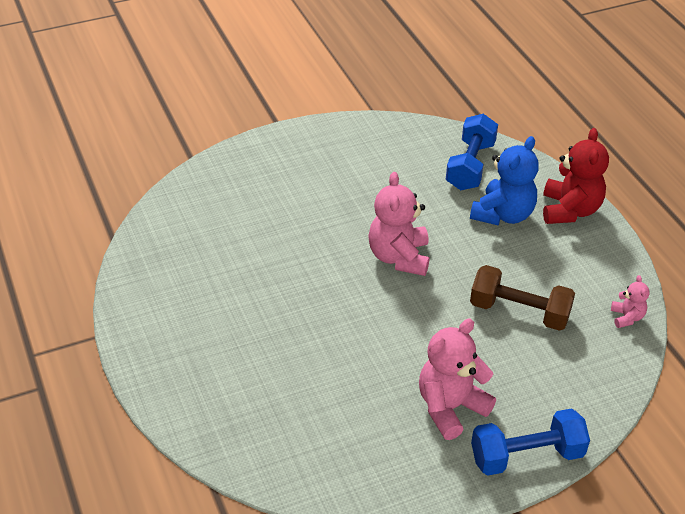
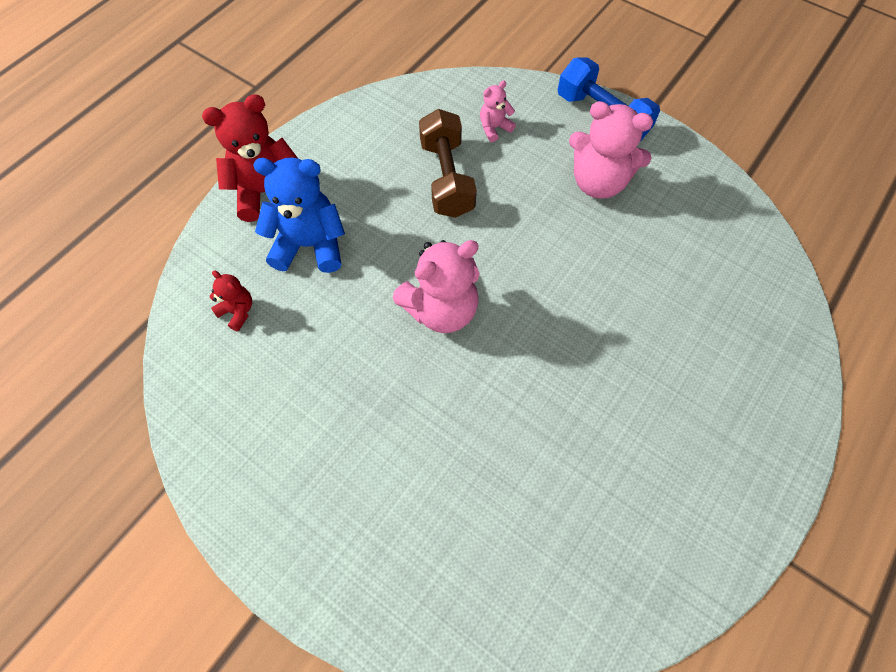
camera: 120 degrees left, 20 degrees up
(470, 166) = (237, 311): blue dumbbell -> red teddy bear
(627, 317) = (397, 104): pink teddy bear -> pink teddy bear (494, 128)

